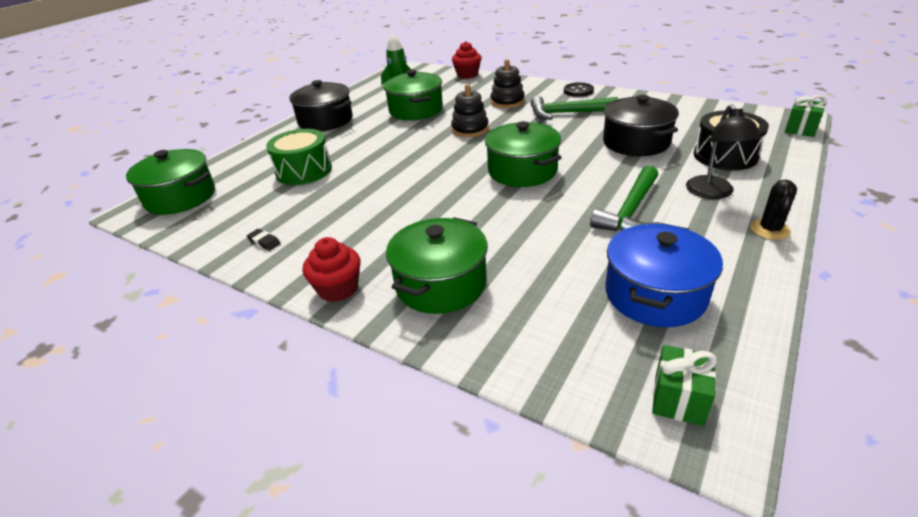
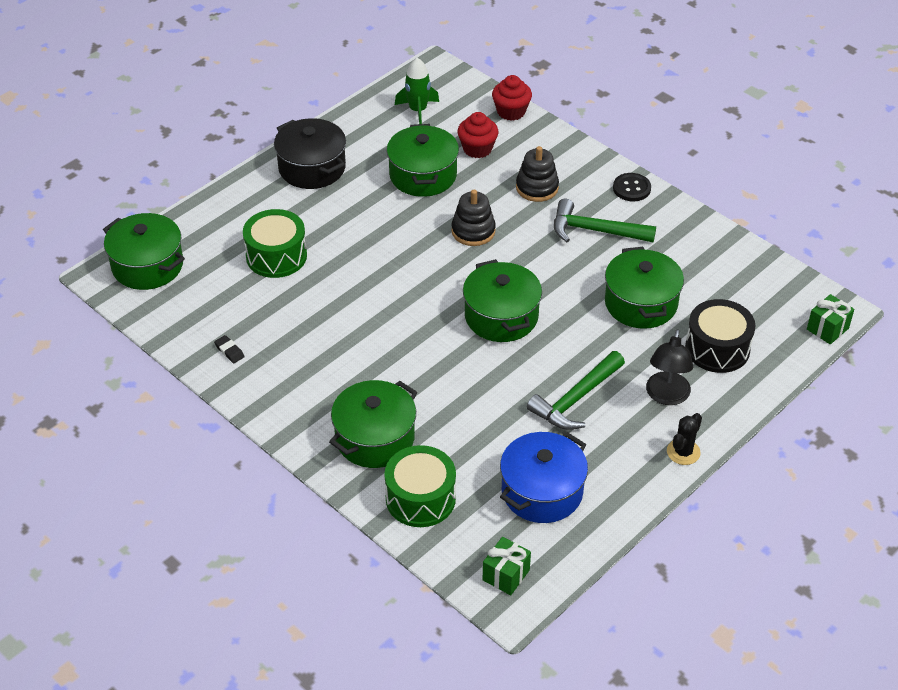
camera: 10 degrees right, 10 degrees up
(338, 289) = (288, 422): red cupcake -> red cupcake (477, 149)
(519, 332) = (420, 498): none -> green drum
(636, 142) = (641, 303): black pot -> green pot

